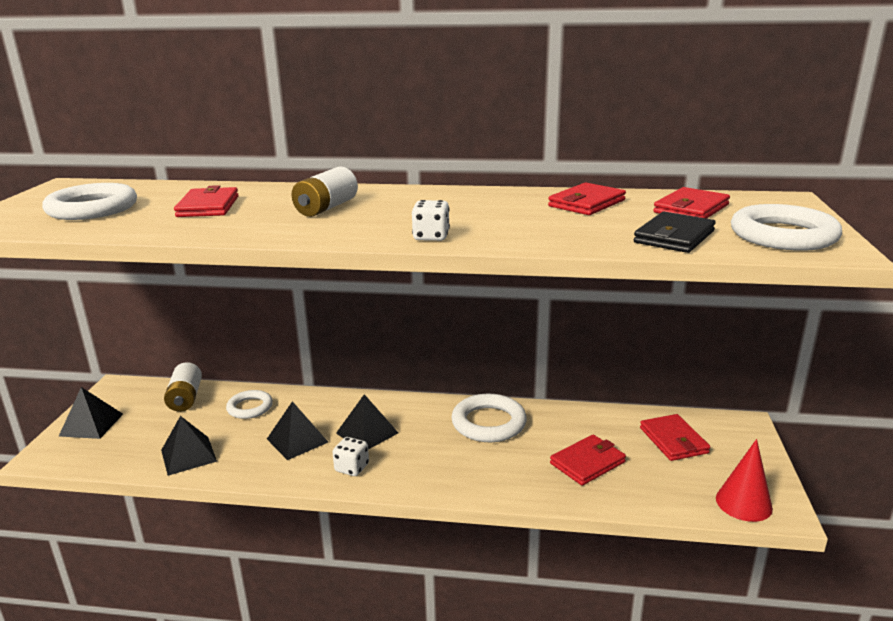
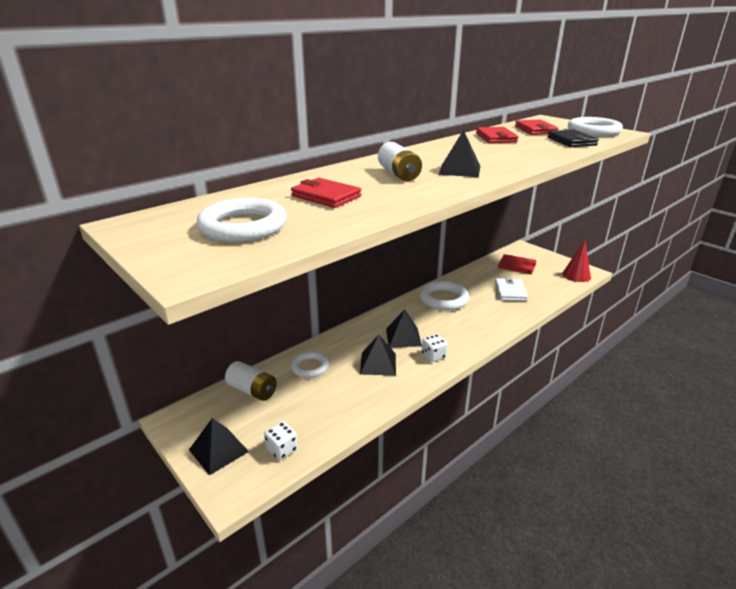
camera: 50 degrees left, 5 degrees up
(188, 455) = (336, 413): black pyramid -> black pyramid (459, 170)
(431, 237) = (502, 169): white dice -> white dice (282, 449)
(587, 463) = (510, 291): red wallet -> white wallet

